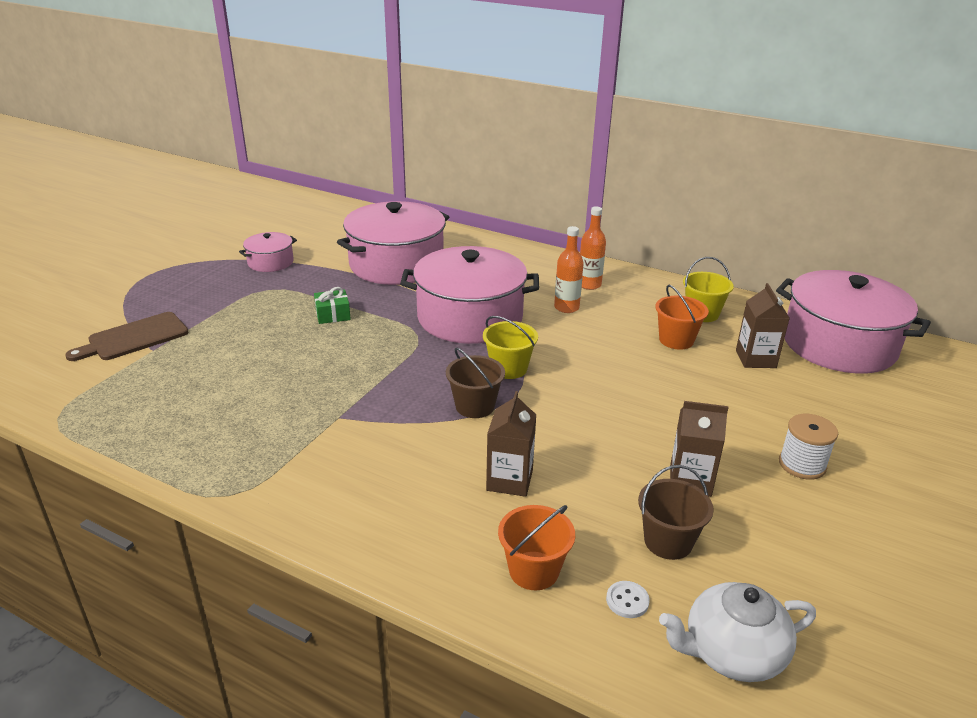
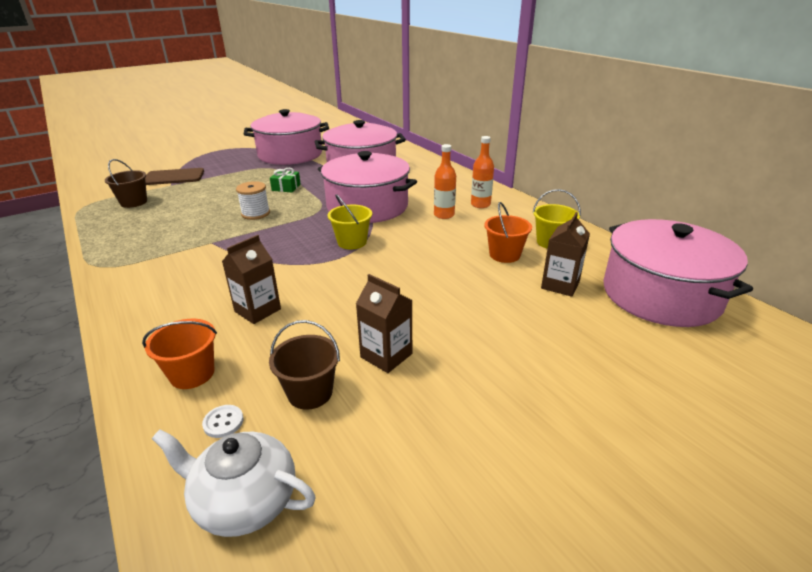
camera: 30 degrees right, 0 degrees up
(270, 262) = (290, 154): pink pot -> pink pot, size x2.09
(475, 406) = (298, 258): brown bucket -> brown bucket (134, 202)
(802, 464) = (502, 377): white spool -> white spool (255, 214)

